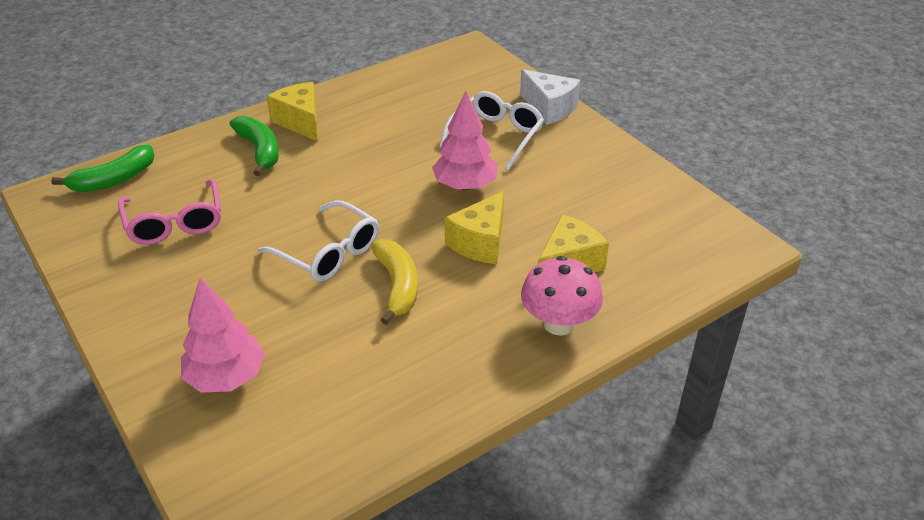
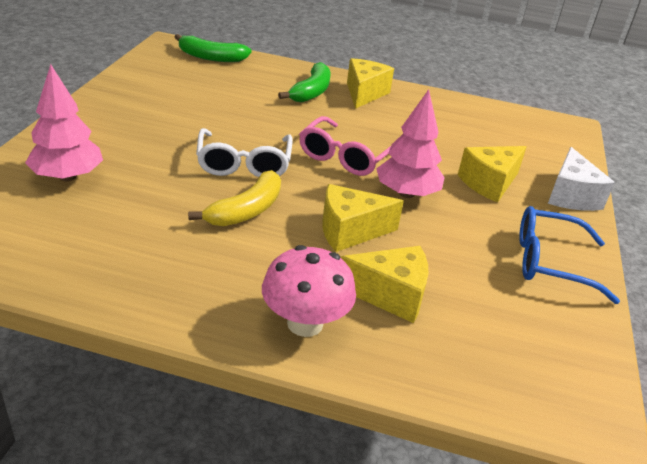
camera: 45 degrees right, 5 degrees down
(175, 223) = (198, 93): pink glasses -> pink glasses (345, 157)
(496, 136) = (489, 183): white glasses -> yellow cheese
(606, 167) = (550, 262): none -> blue glasses

